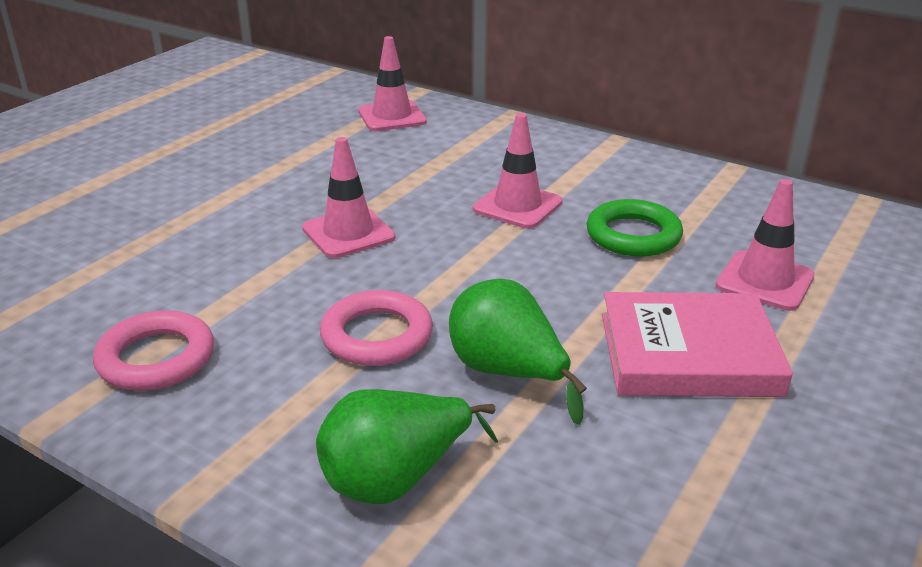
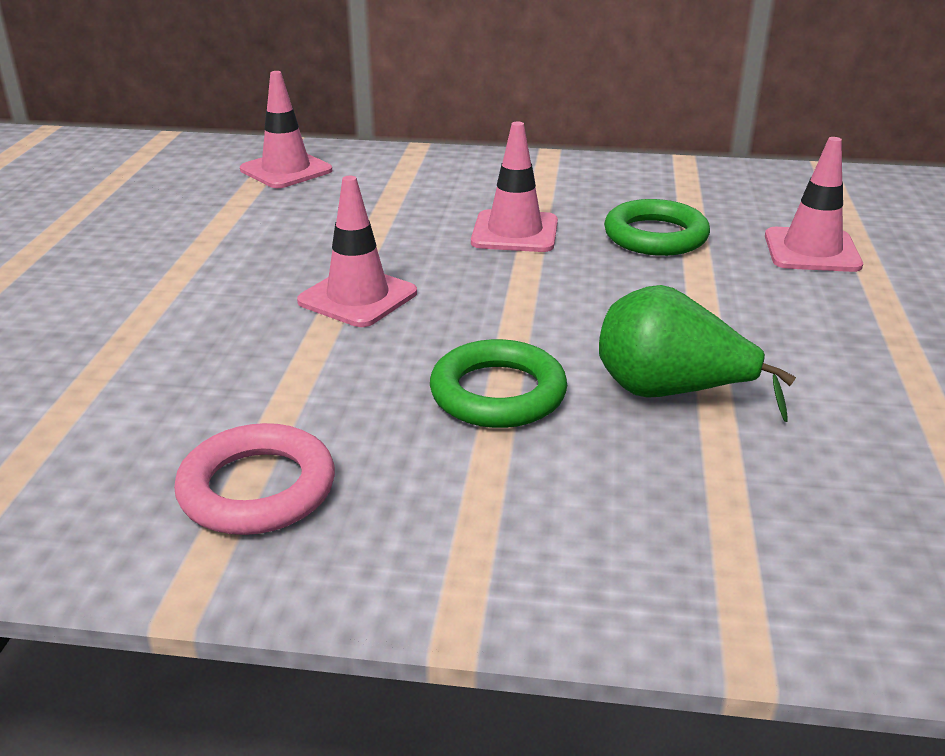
camera: 25 degrees left, 0 degrees up
(377, 335) = (498, 393): pink ring -> green ring
(396, 478) = (667, 530): green pear -> none
(688, 354) = (814, 330): pink book -> none

